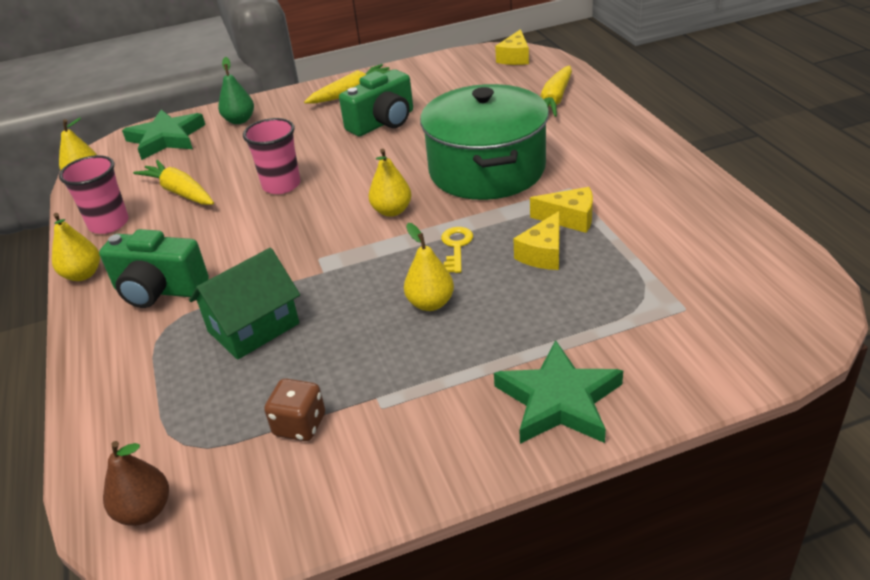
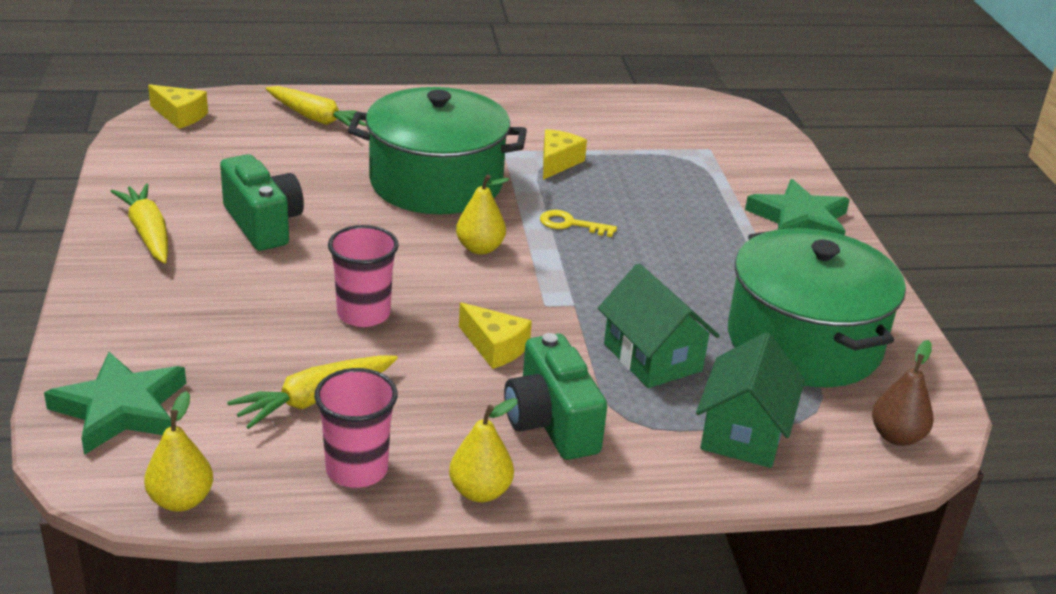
camera: 85 degrees left, 5 degrees down
(149, 397) = (744, 432): none -> green house
(159, 290) = (551, 423): green camera -> green camera turned 135 degrees clockwise
(239, 120) = (132, 333): green pear -> none
(300, 425) = (804, 342): brown dice -> green pot
(430, 303) = (655, 252): yellow pear -> none
(543, 253) = (606, 186): yellow cheese -> yellow cheese (495, 347)

